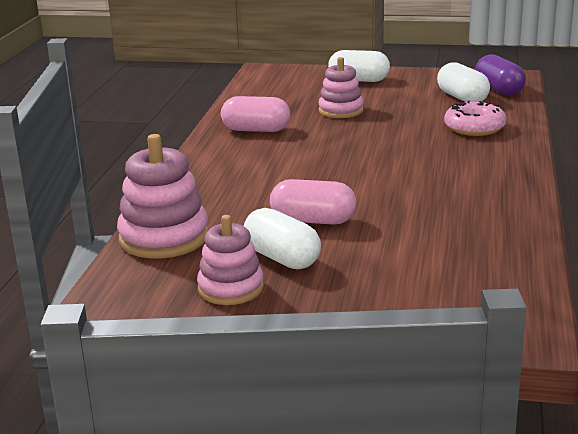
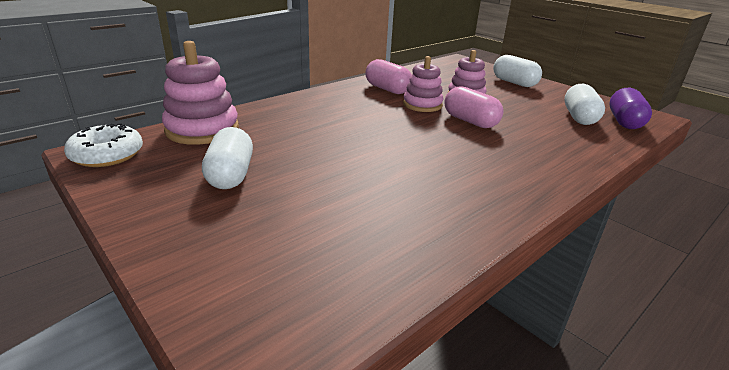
camera: 35 degrees right, 5 degrees up
(128, 295) = (107, 155): none -> white donut
(231, 288) = (159, 180): pink stacking toy -> pink stacking toy (422, 105)
(313, 221) = (303, 158): pink capsule -> pink capsule (470, 121)
(474, 128) = (553, 142): pink donut -> none

